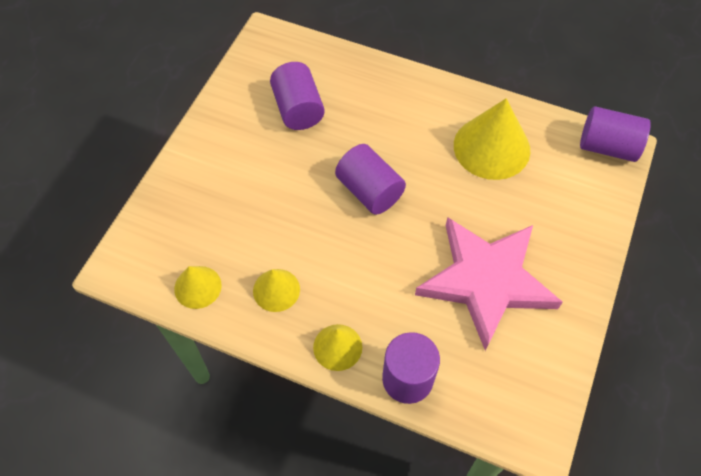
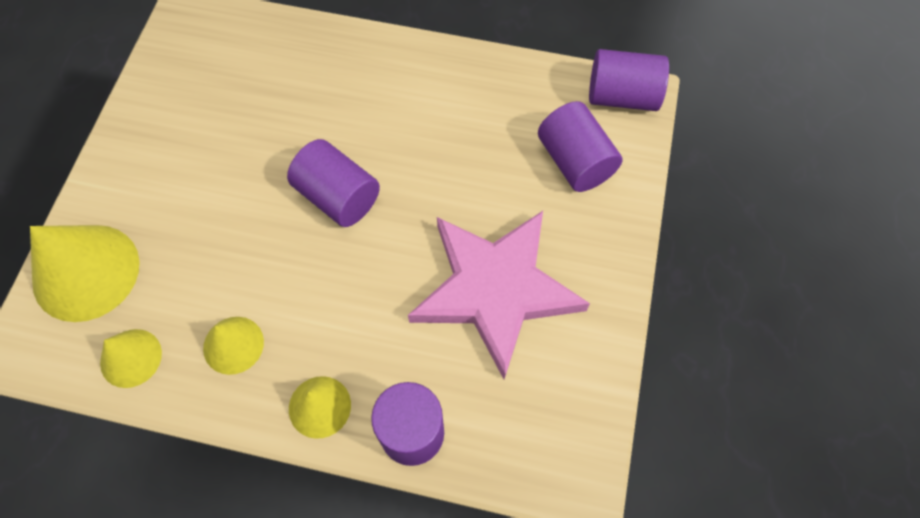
camera: 10 degrees left, 5 degrees up
(298, 109) = (236, 104): purple cylinder -> purple cylinder (575, 161)
(491, 147) = (483, 118): yellow cone -> yellow cone (86, 272)

